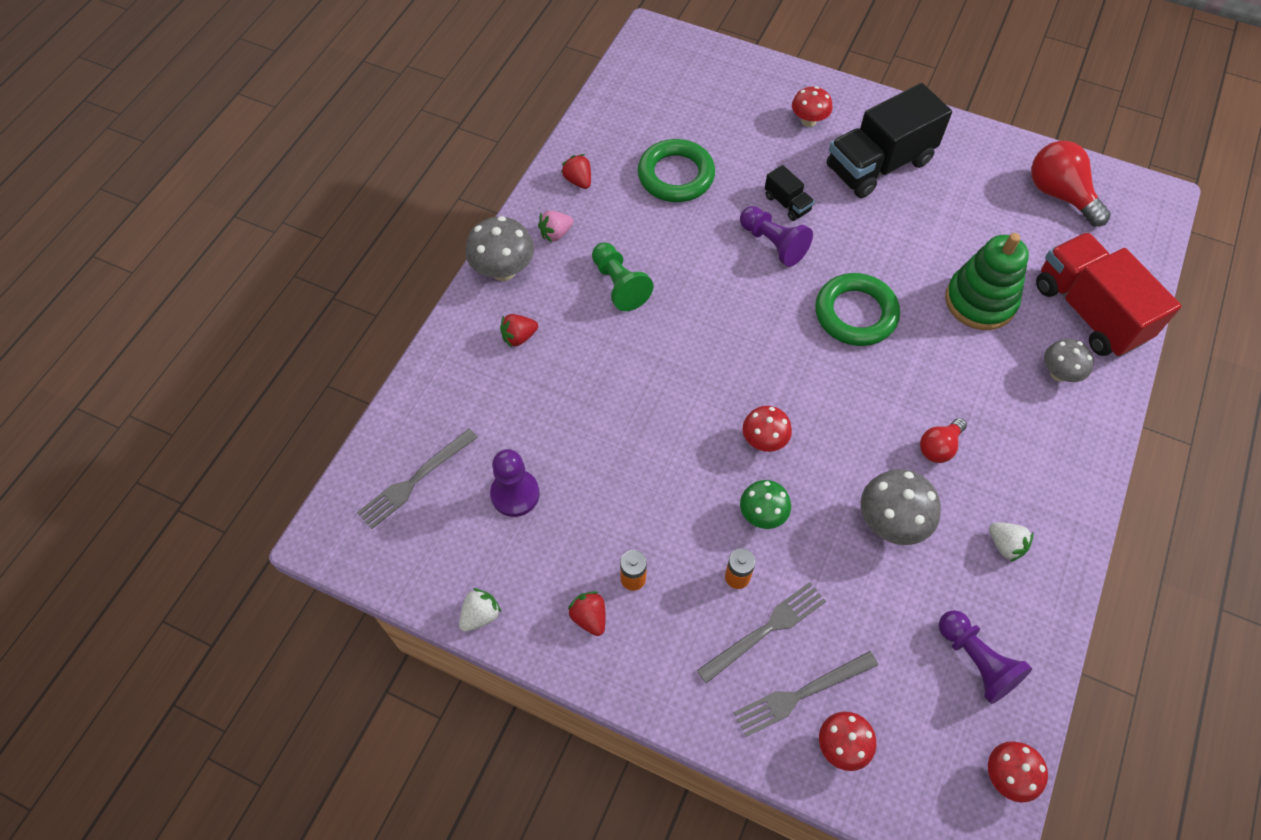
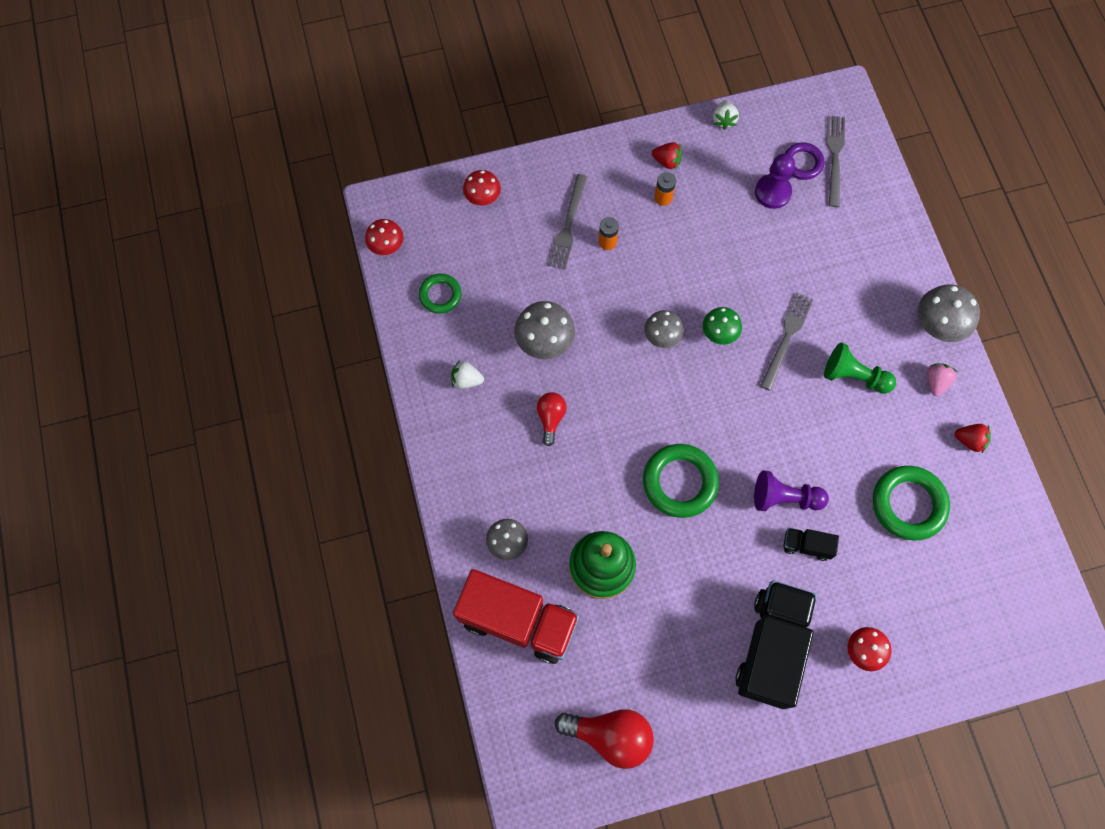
camera: 140 degrees right, 10 degrees up
(452, 500) = (802, 163): none -> purple ring
(519, 337) = (875, 287): red strawberry -> none
(762, 514) = (623, 288): green mushroom -> green mushroom (719, 333)
(764, 440) = (662, 337): red mushroom -> grey mushroom
(801, 694) = (523, 207): grey fork -> grey fork (786, 338)
(976, 661) = (440, 295): purple pawn -> green ring

